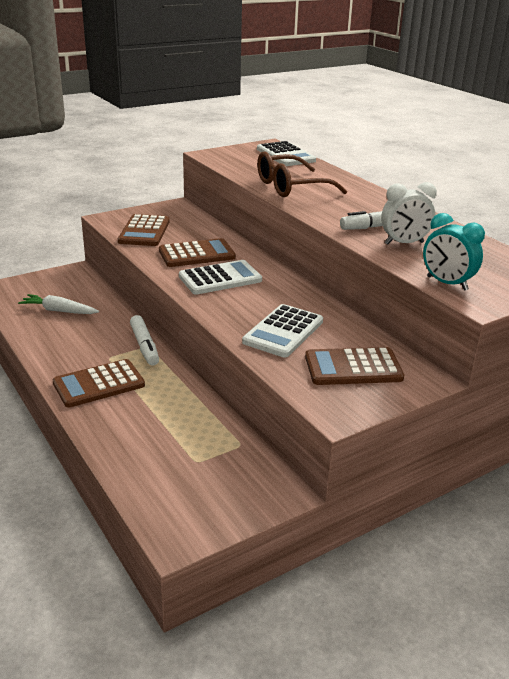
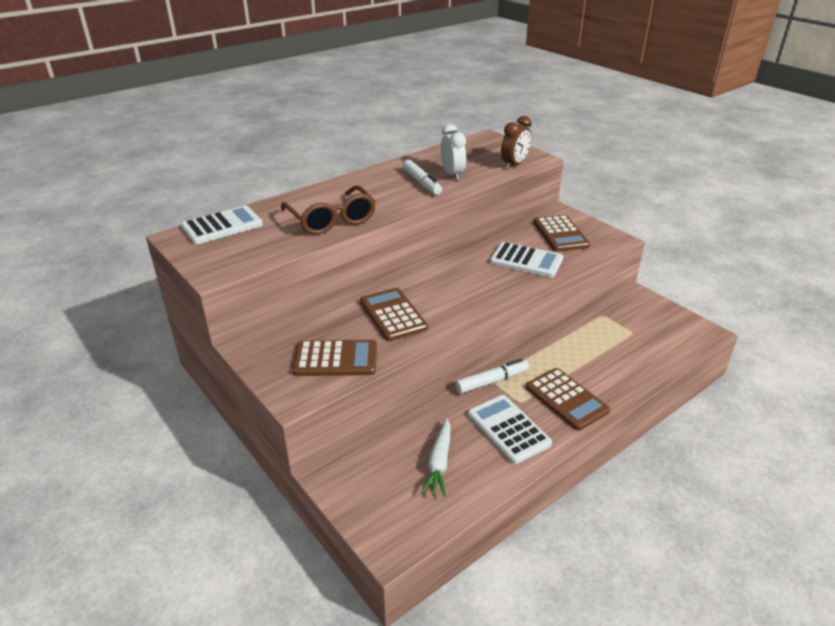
camera: 95 degrees left, 5 degrees up
(220, 278) = (444, 296): white calculator -> white calculator (508, 429)
(447, 283) = (514, 165): turquoise clock -> brown clock

